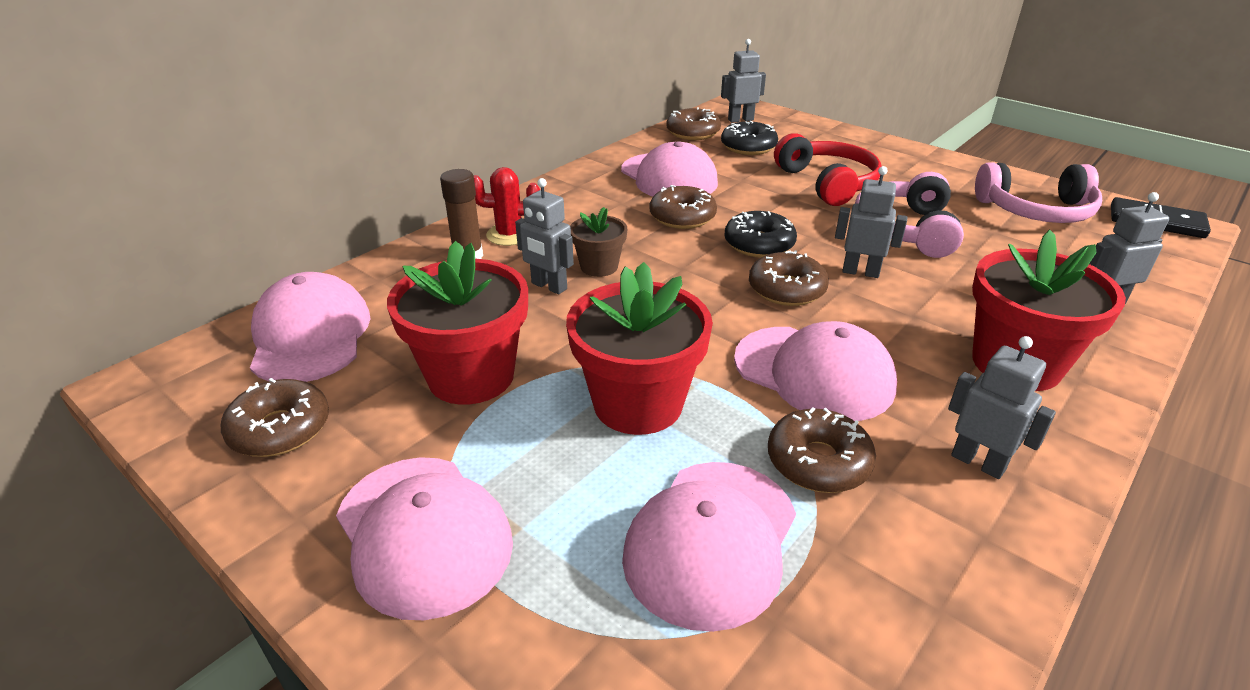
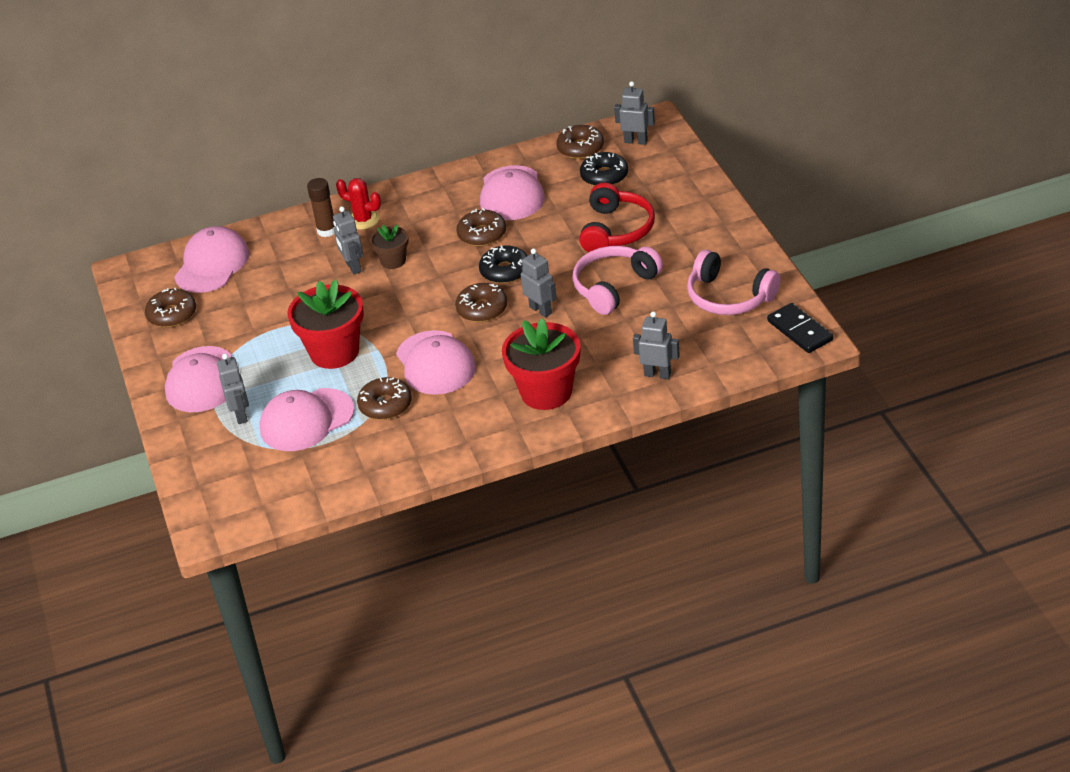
camera: 35 degrees right, 5 degrees up
(471, 376) = (271, 313): red flower pot -> none
(978, 462) = (456, 429): grey robot -> grey robot (241, 415)

